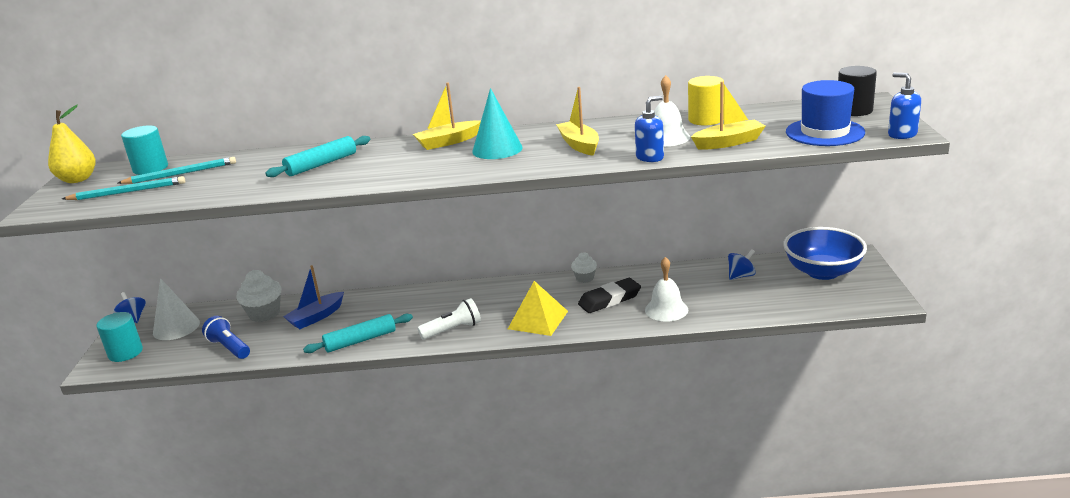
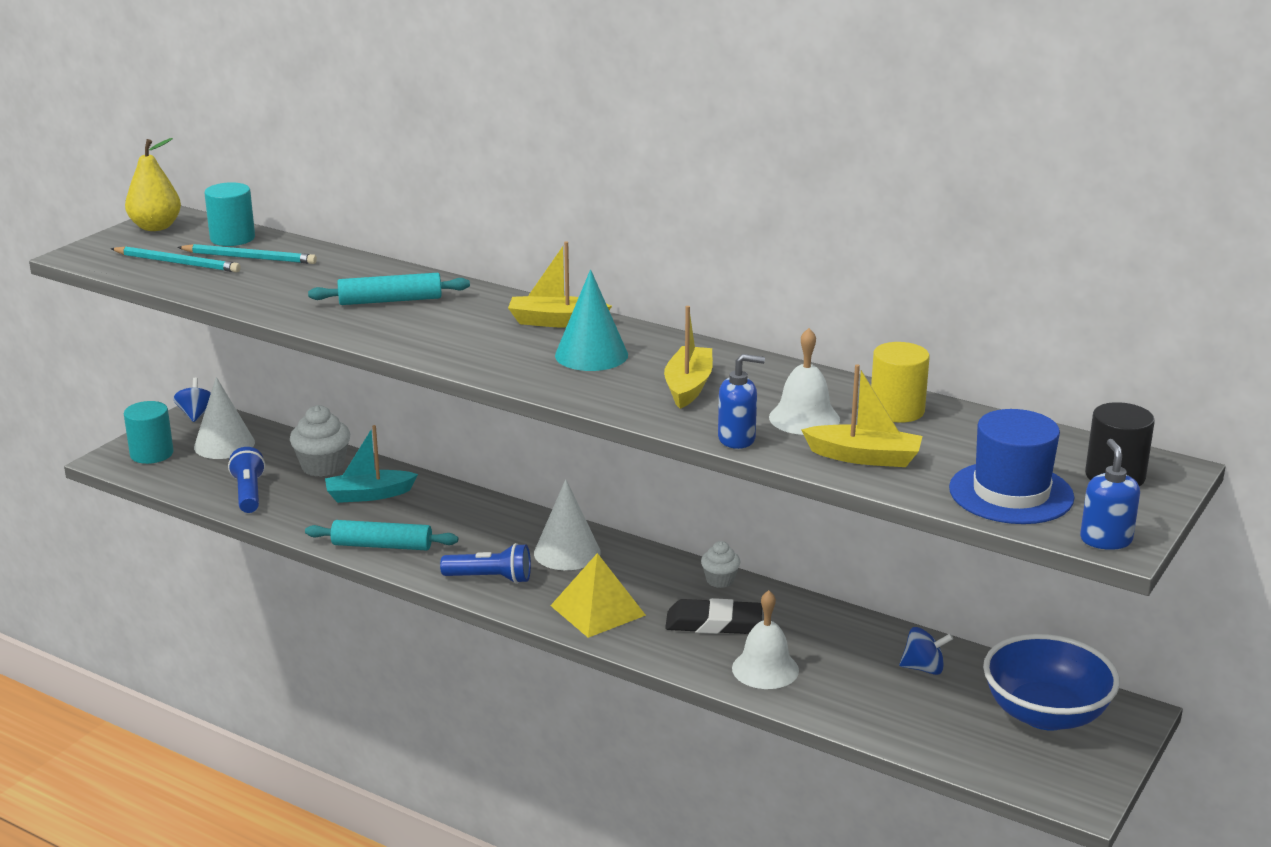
camera: 30 degrees right, 0 degrees up
(316, 317) = (369, 495): blue boat -> turquoise boat
(453, 330) = (490, 578): white flashlight -> blue flashlight
(481, 298) = (567, 552): none -> white cone

